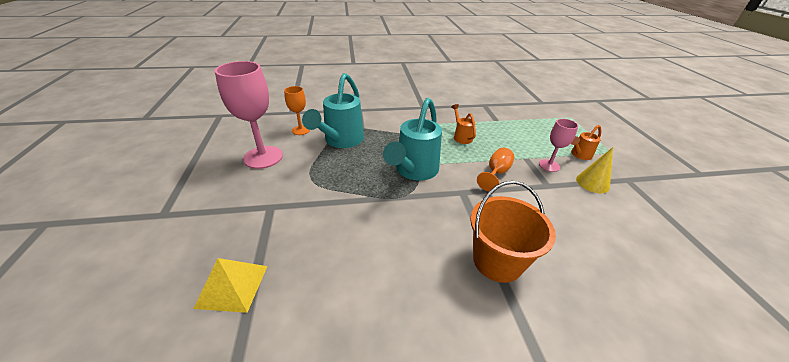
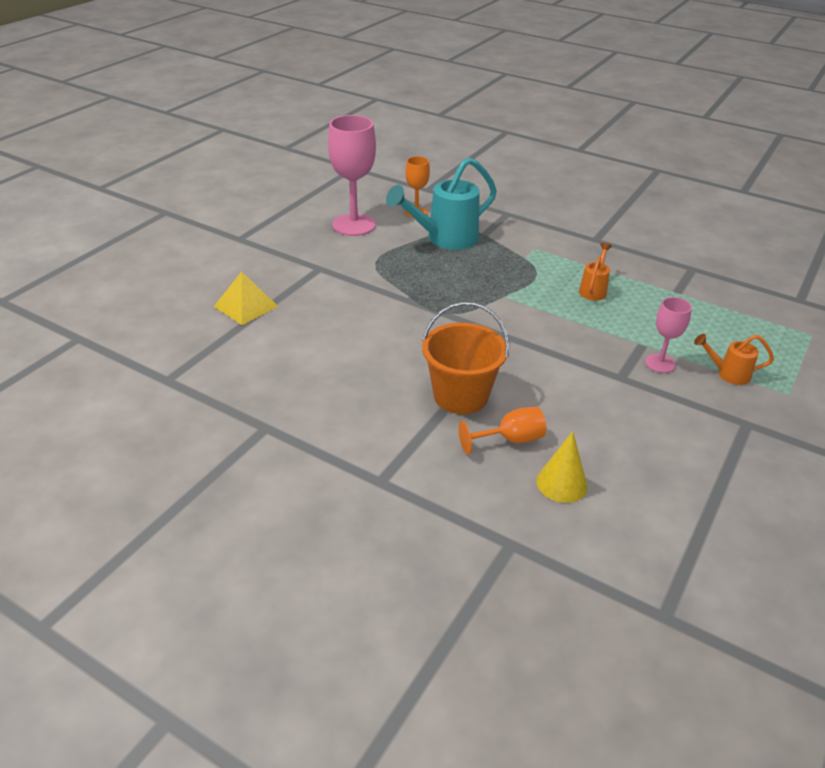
camera: 40 degrees right, 0 degrees up
(414, 171) = (483, 298): turquoise watering can -> none
(496, 173) = (576, 339): orange goblet -> orange goblet (510, 440)
(592, 183) = (687, 402): yellow cone -> yellow cone (561, 483)

